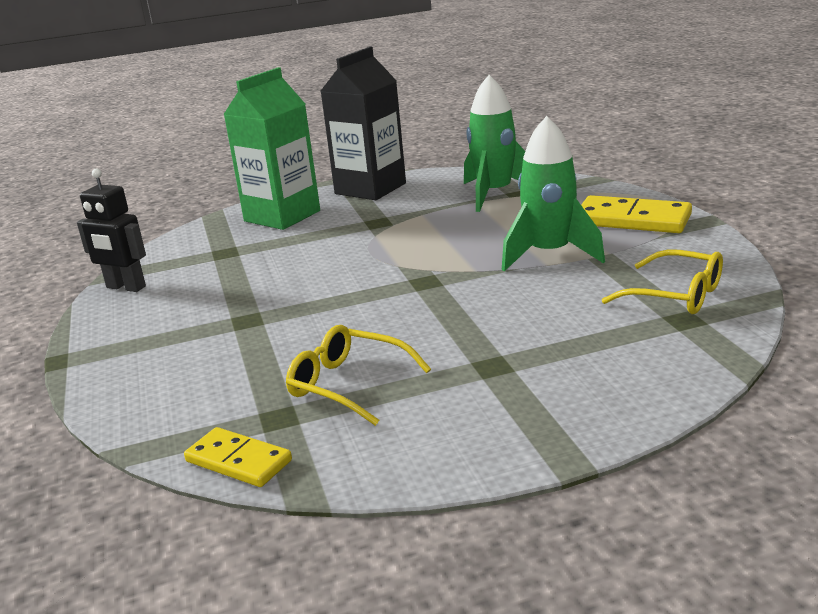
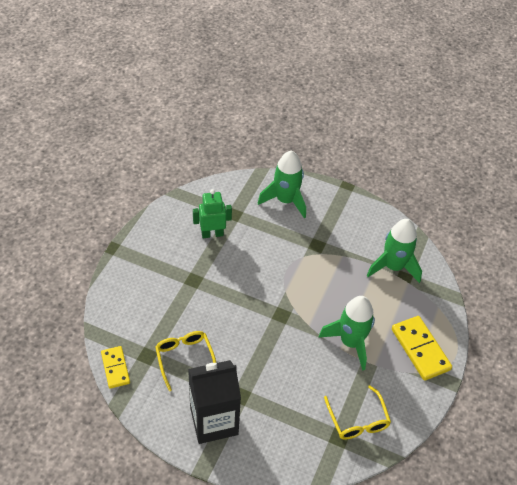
camera: 35 degrees right, 25 degrees up
(125, 287) = (175, 210): black robot -> none
(216, 277) = (212, 234): none -> green robot
(282, 216) = (285, 200): green carton -> green rocket
(370, 188) = (347, 208): black carton -> black carton (214, 421)

